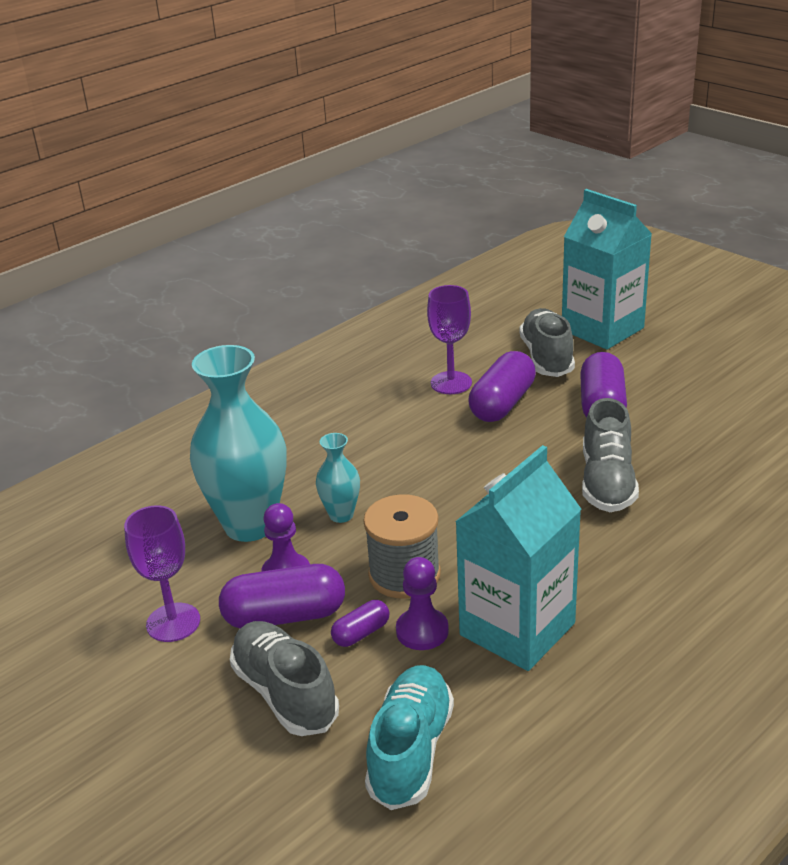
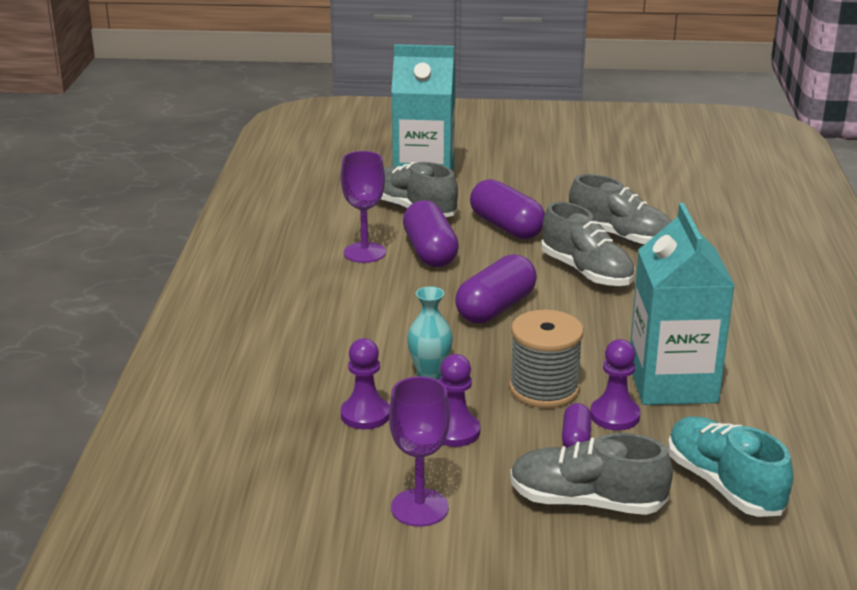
camera: 45 degrees left, 5 degrees down
(250, 525) = (365, 415): turquoise vase -> purple pawn
(285, 616) = (502, 457): purple capsule -> purple capsule (496, 308)
(694, 460) = (620, 237): none -> grey shoe

